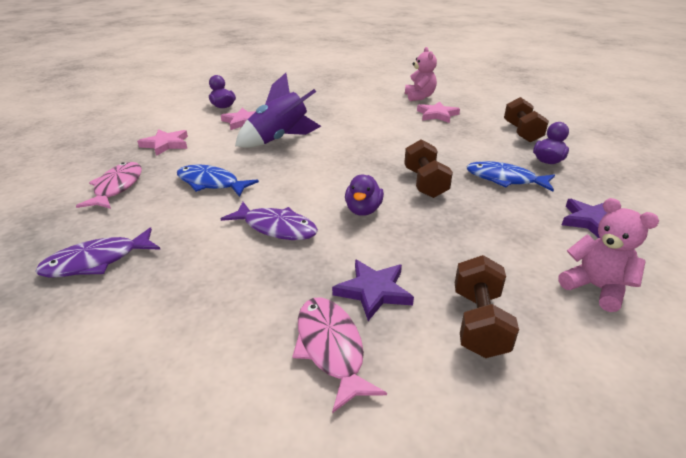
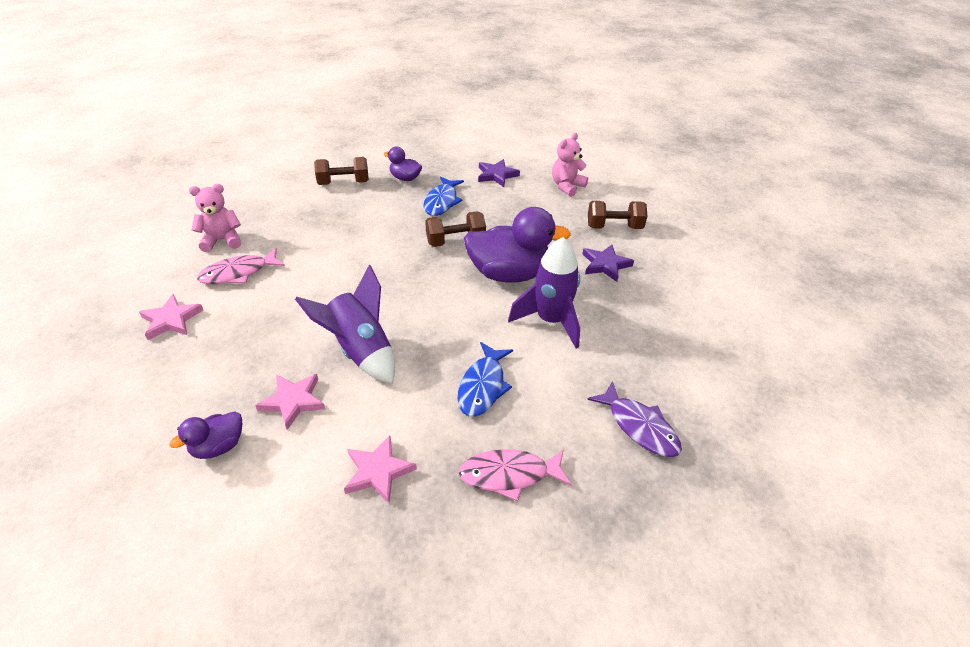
camera: 100 degrees left, 10 degrees up
(276, 228) = (550, 321): purple fish -> purple rocket
(331, 348) = (660, 278): pink fish -> pink fish (238, 273)
(363, 210) = (509, 274): purple duck -> purple duck, size x2.01
(437, 115) = (289, 229): pink star -> pink star (171, 320)

